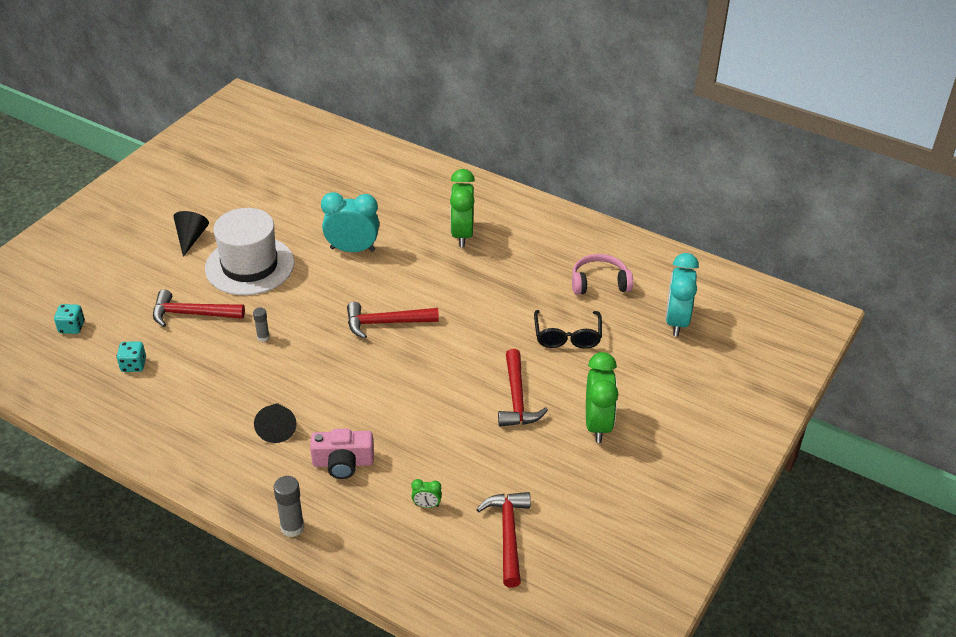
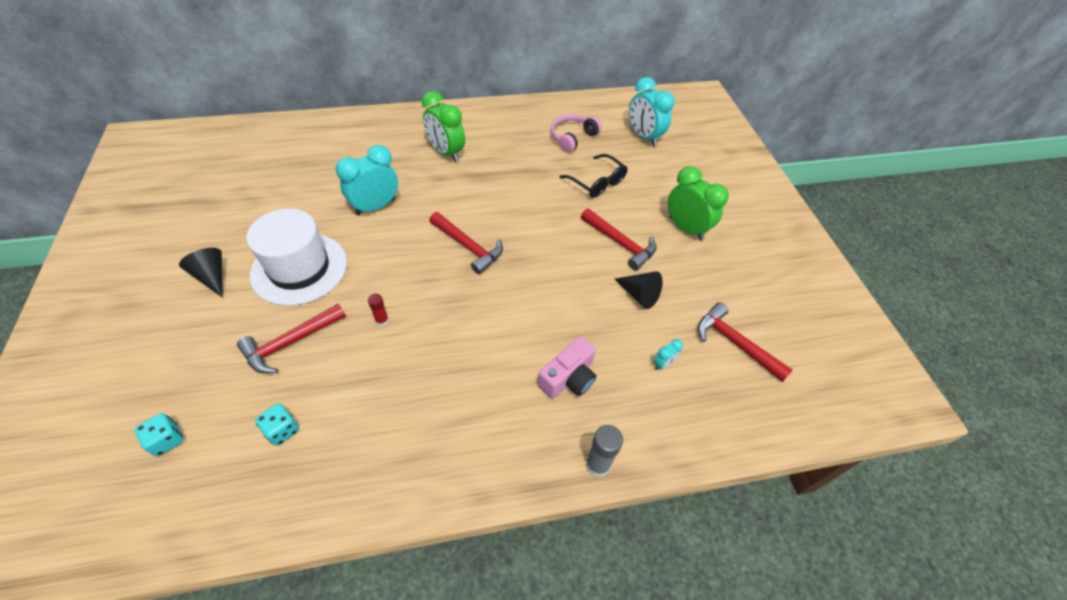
camera: 45 degrees left, 10 degrees up
(263, 337) = (382, 320): grey glue stick -> red glue stick
(277, 428) = (484, 389): black cone -> black cone (639, 295)
(386, 323) = (468, 247): red hammer -> red hammer turned 90 degrees counterclockwise
(426, 505) = (663, 364): green clock -> turquoise clock

